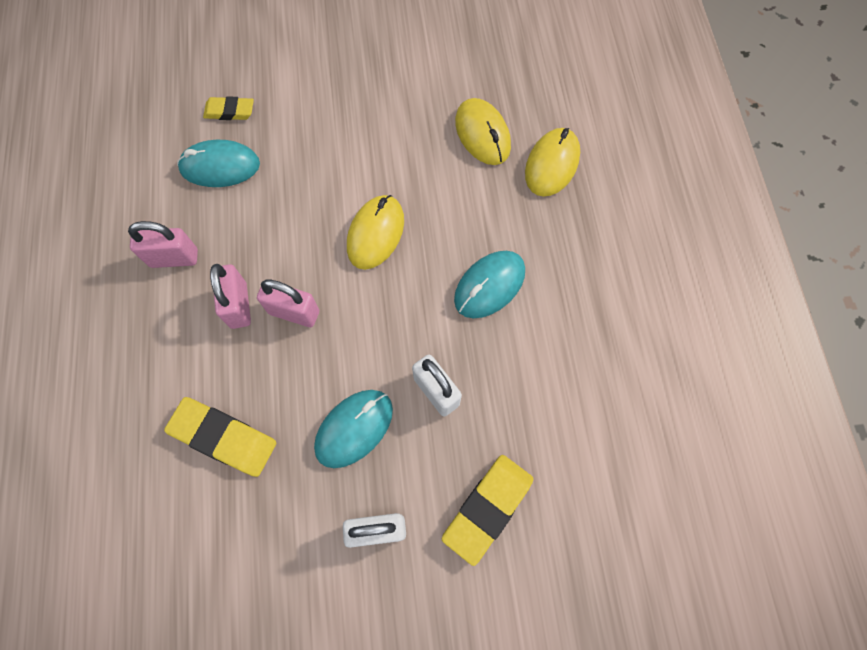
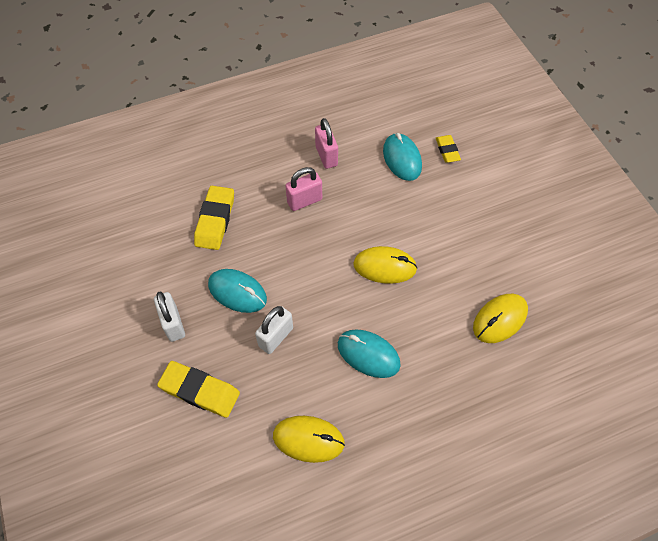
camera: 75 degrees right, 10 degrees down
(294, 312) = (309, 234): pink padlock -> none
(552, 164) = (493, 379): yellow mouse -> yellow mouse (308, 439)

